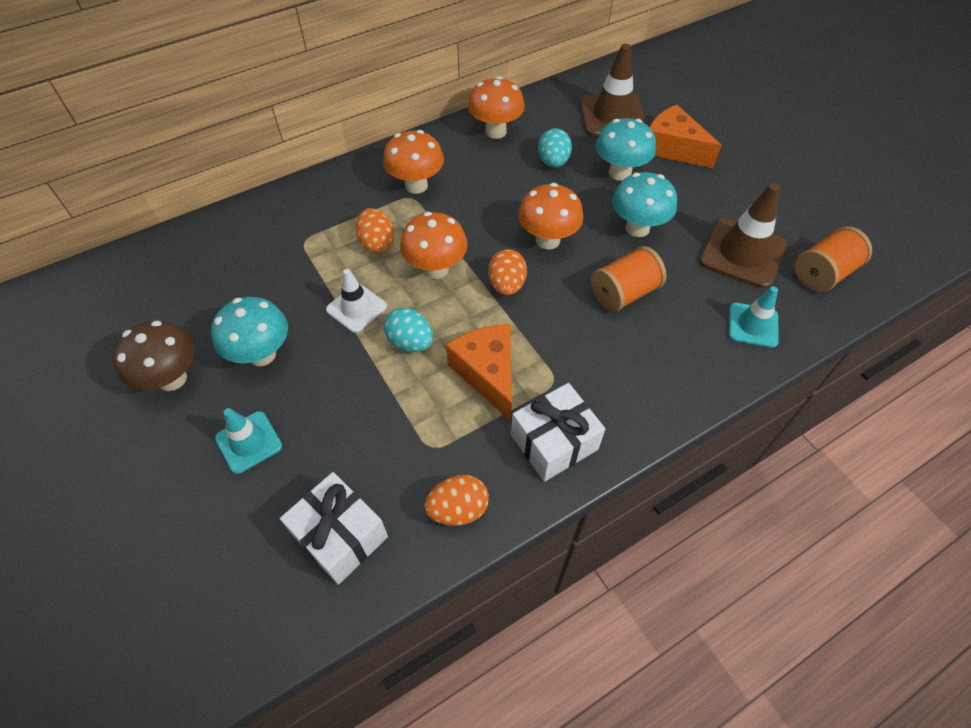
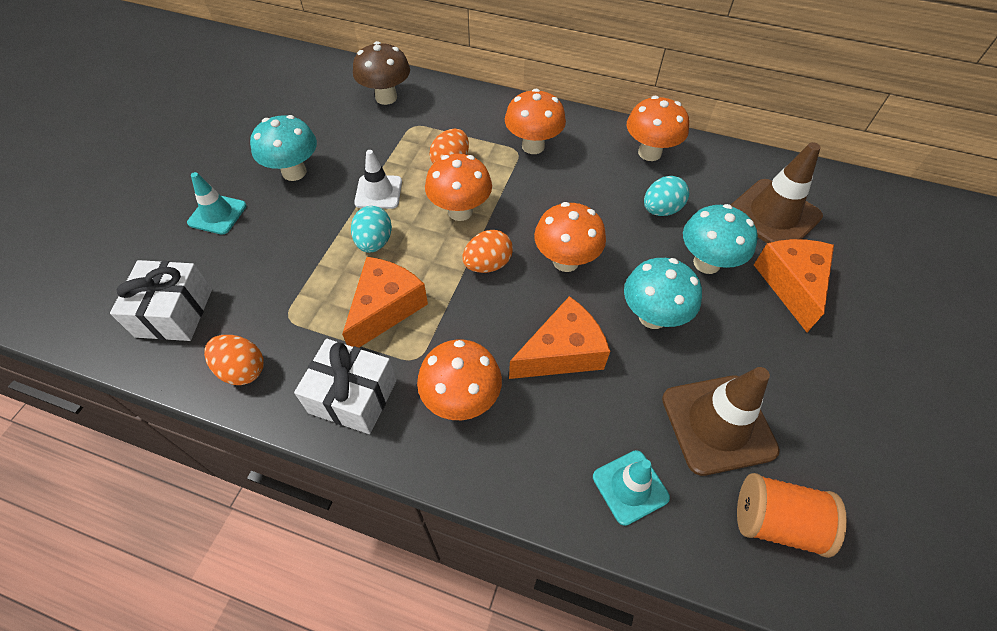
camera: 50 degrees right, 0 degrees up
(172, 379) = (239, 145): brown mushroom -> brown mushroom (386, 97)
(615, 374) = (461, 400): none -> orange mushroom
(624, 293) = (562, 352): orange spool -> orange cheese

